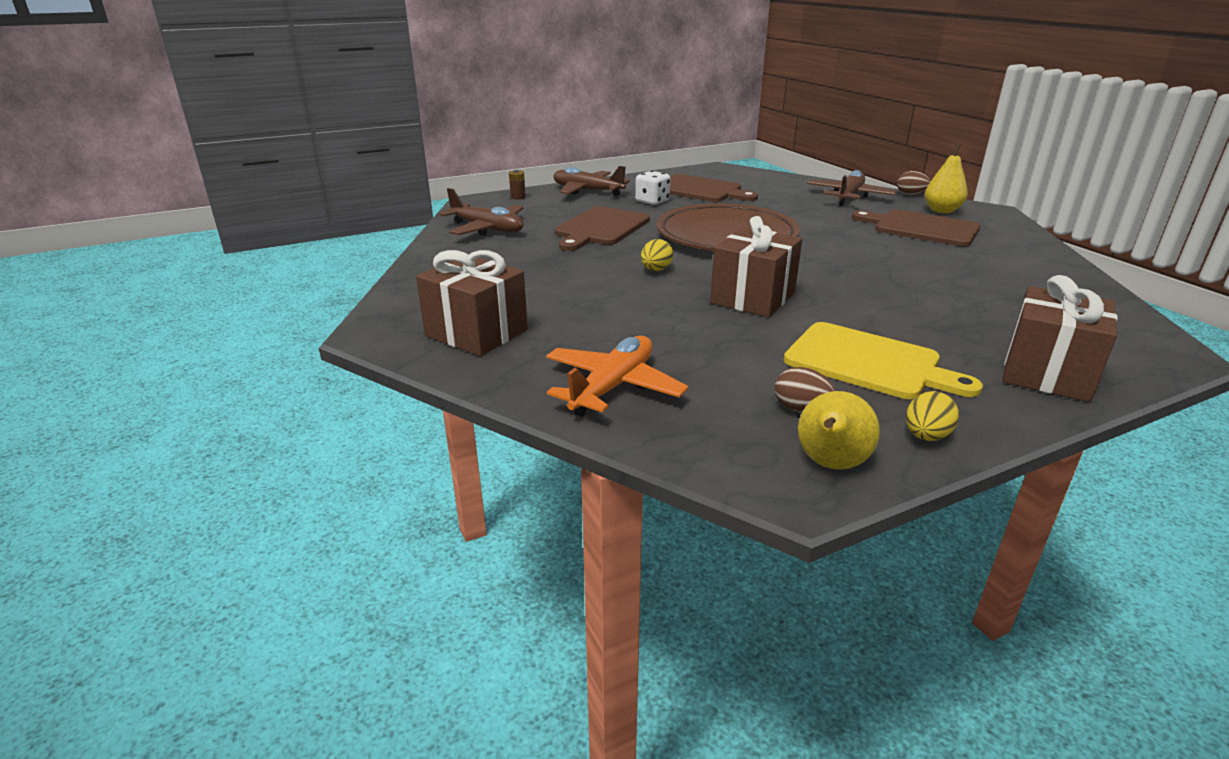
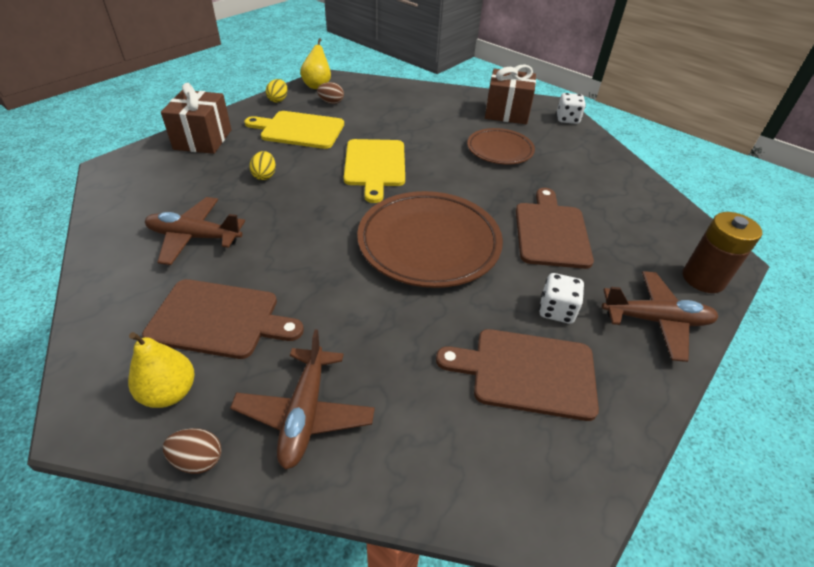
camera: 155 degrees right, 15 degrees up
(396, 309) = (567, 119): none -> white dice
(487, 229) = (638, 207): brown plane -> brown plane (194, 237)
(518, 197) = (703, 279): brown battery -> brown battery, size x2.24
(562, 289) = (499, 150): none -> brown plate
(613, 387) = (416, 99): orange plane -> none
(656, 270) = (456, 181): yellow egg -> yellow egg (265, 176)
(753, 298) = (374, 165): brown gift -> yellow cutting board

